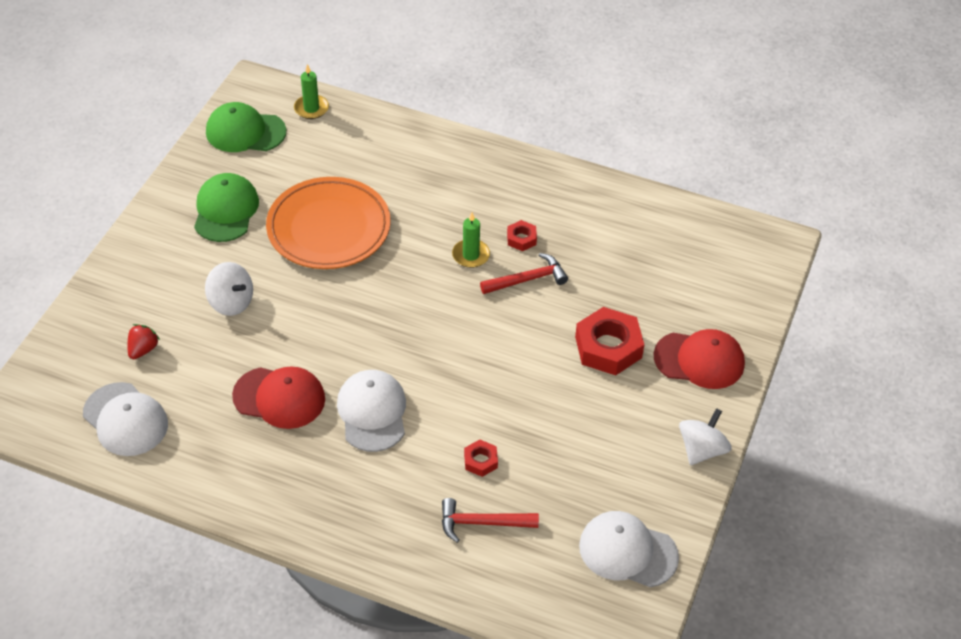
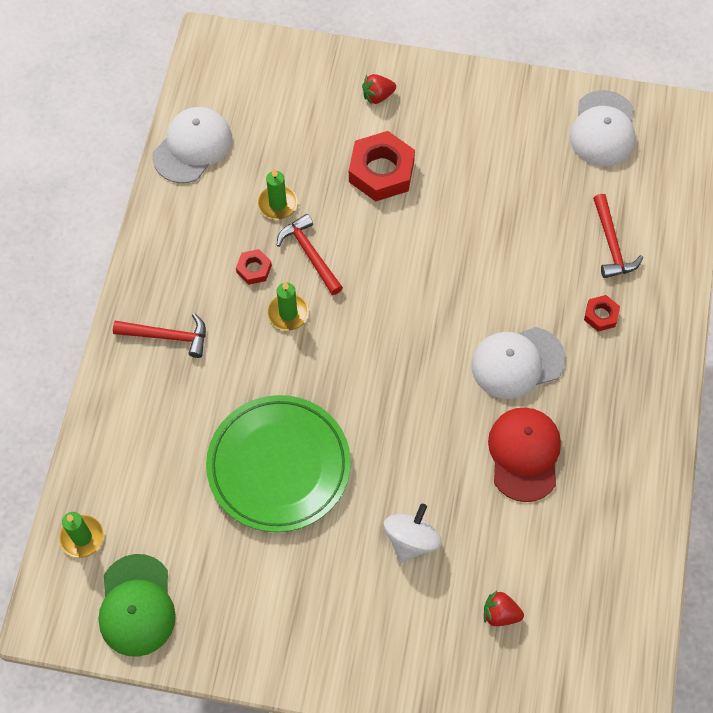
camera: 100 degrees left, 15 degrees up
(125, 419) = (595, 600): white cap -> white cap (192, 147)
(226, 210) = (274, 588): green cap -> none
(329, 228) = (279, 466): orange plate -> green plate
(470, 175) = (167, 336): none -> red hammer
(480, 461) = (545, 257): red nut -> red nut (601, 315)
(587, 265) = (277, 204): none -> green candle
(699, 360) = (378, 96): red cap -> red strawberry
(702, 449) = (480, 85): white spinning top -> none

